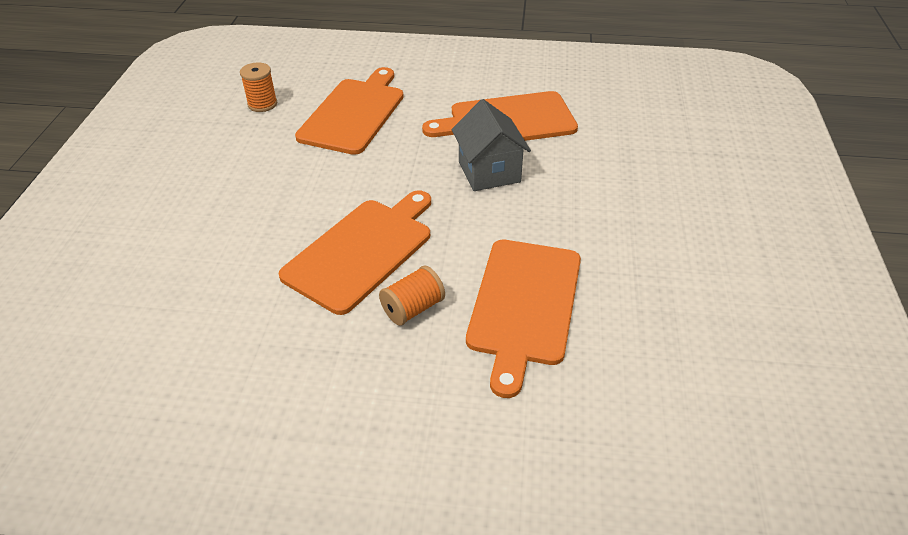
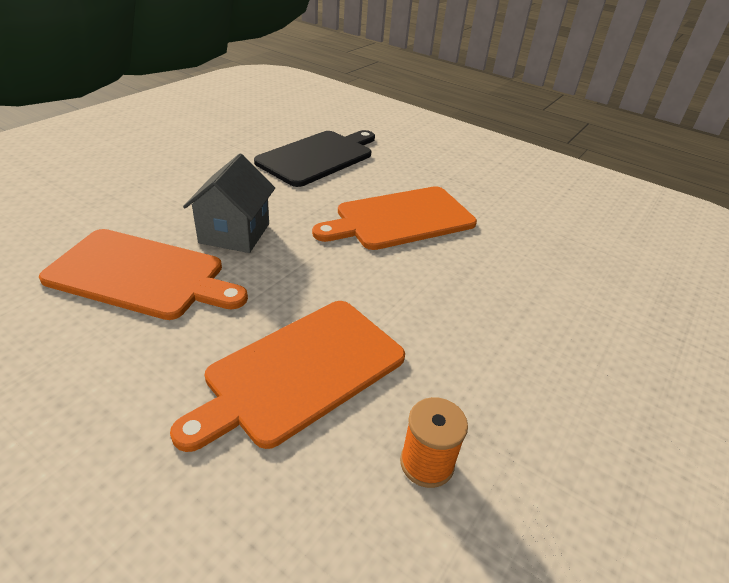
camera: 155 degrees left, 5 degrees down
(413, 308) = (388, 178): orange spool -> none
(524, 305) = (318, 157): orange cutting board -> black cutting board

